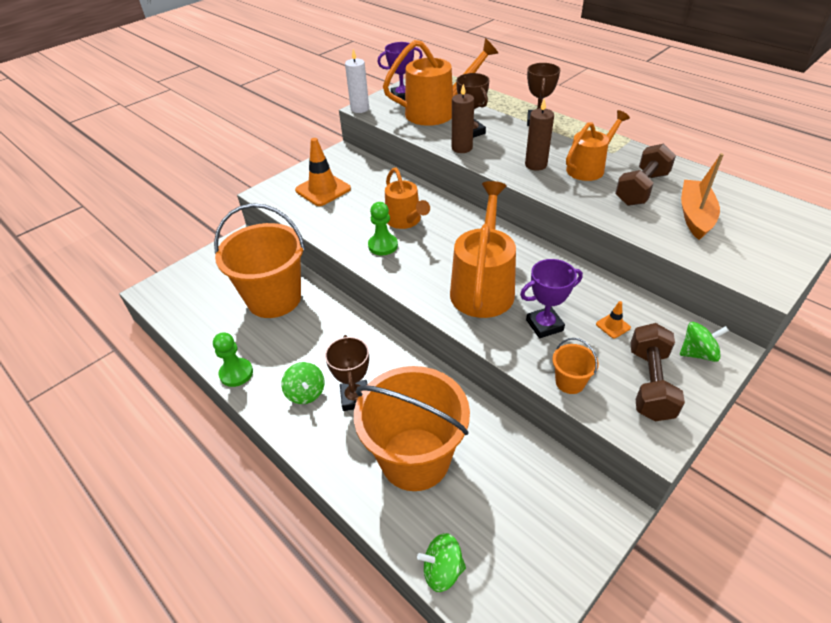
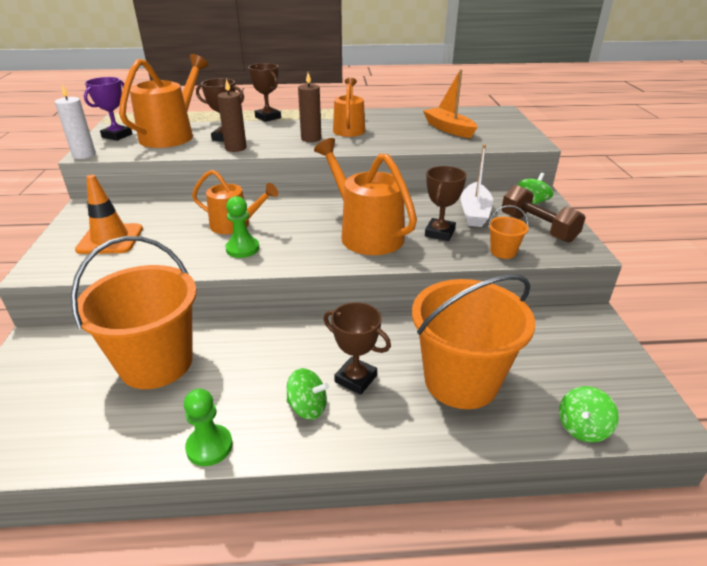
camera: 50 degrees left, 10 degrees down
(544, 325) = (439, 233): purple trophy -> brown trophy
(613, 326) = (474, 212): orange traffic cone -> white boat
(641, 189) = (399, 128): brown dumbbell -> none

